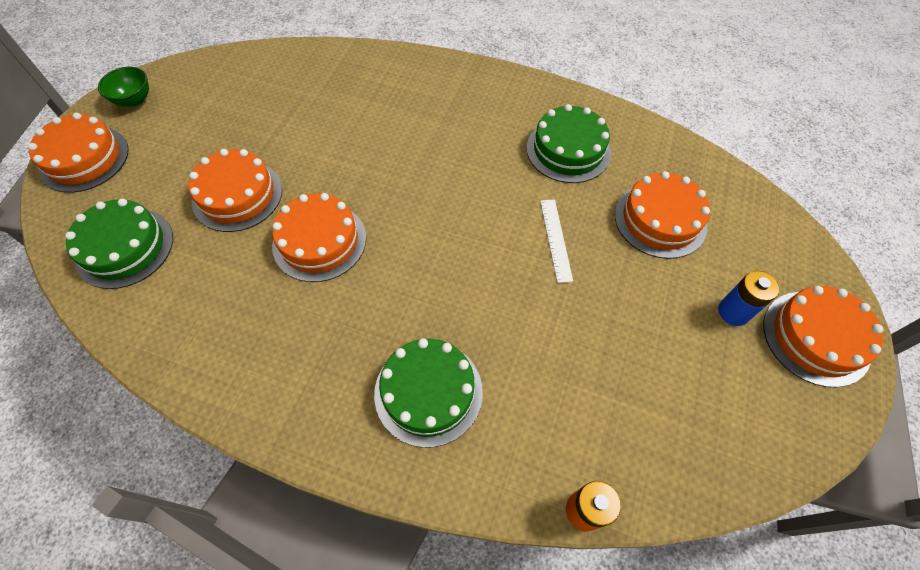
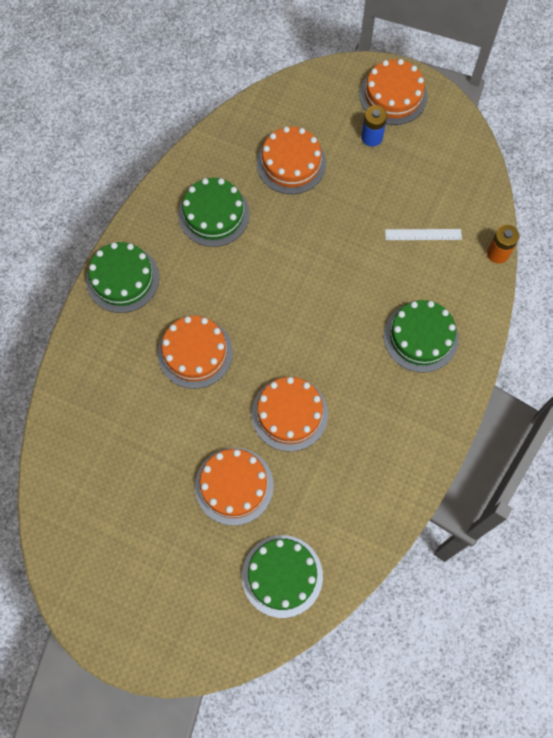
camera: 85 degrees left, 10 degrees up
(84, 159) = (173, 639): orange cake -> orange cake (195, 352)
(134, 100) = (96, 605): green bowl -> none
(475, 84) = (122, 279): none -> green cake
(555, 239) = (303, 238): white ruler -> white ruler (423, 234)

